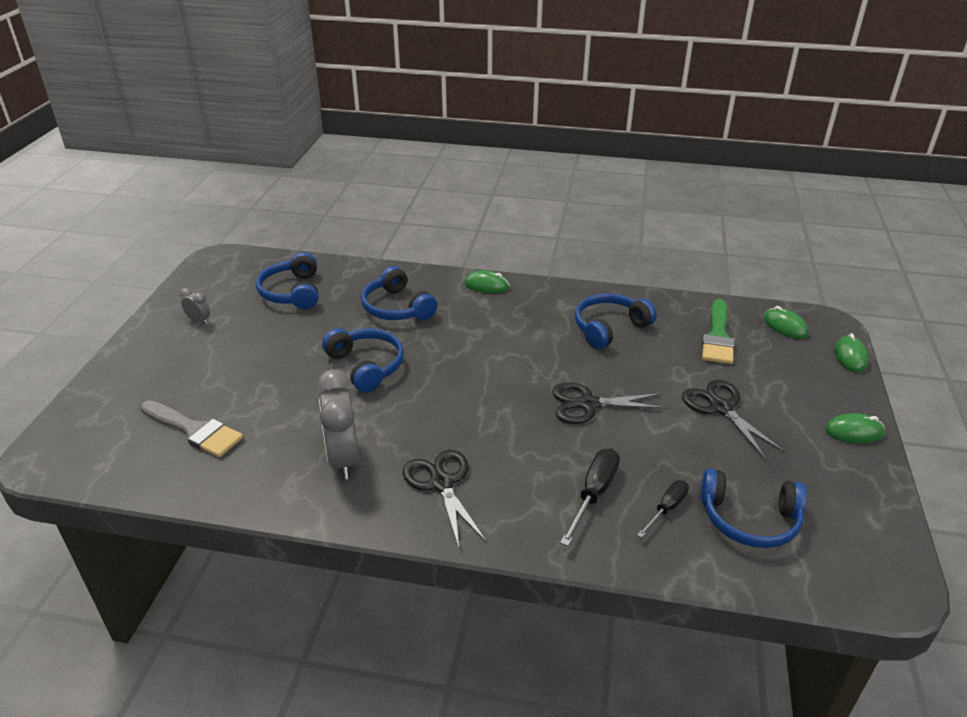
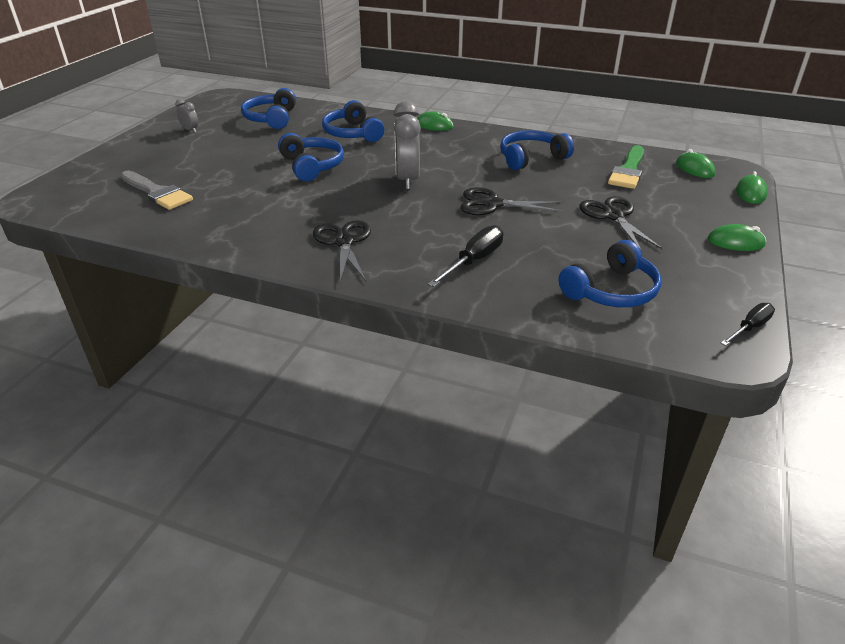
camera: 10 degrees right, 0 degrees up
(343, 459) = (268, 220): grey clock -> grey clock (407, 180)
(667, 508) = (537, 276): black screwdriver -> black screwdriver (749, 327)
(749, 519) = (611, 291): blue headphones -> blue headphones turned 60 degrees counterclockwise

